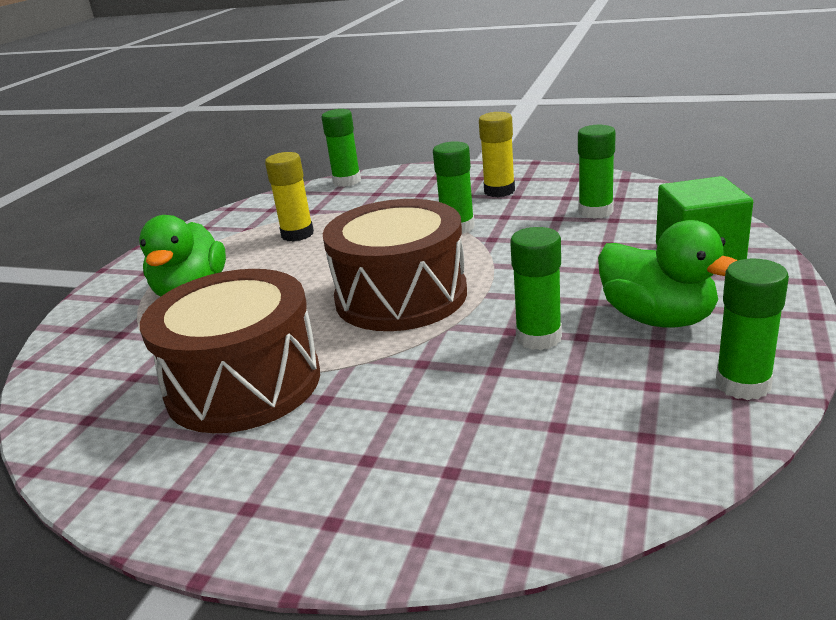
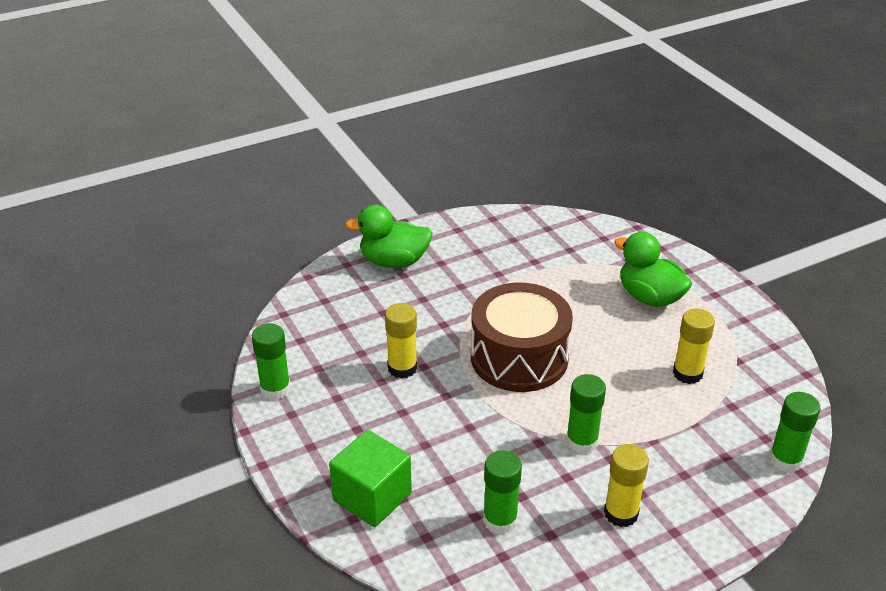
camera: 130 degrees right, 10 degrees up
(244, 384) = (510, 272): brown drum -> none
(538, 337) = (402, 368): green glue stick -> yellow glue stick
(658, 318) = (350, 415): green duck -> green duck (394, 261)

